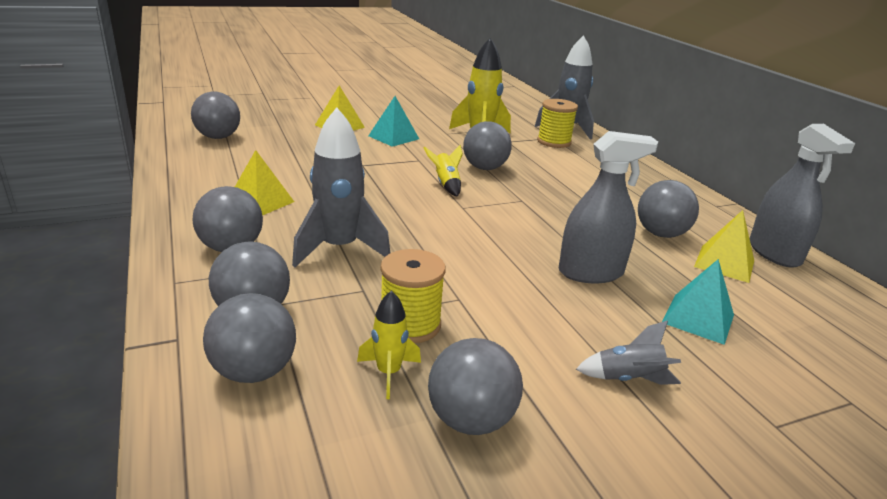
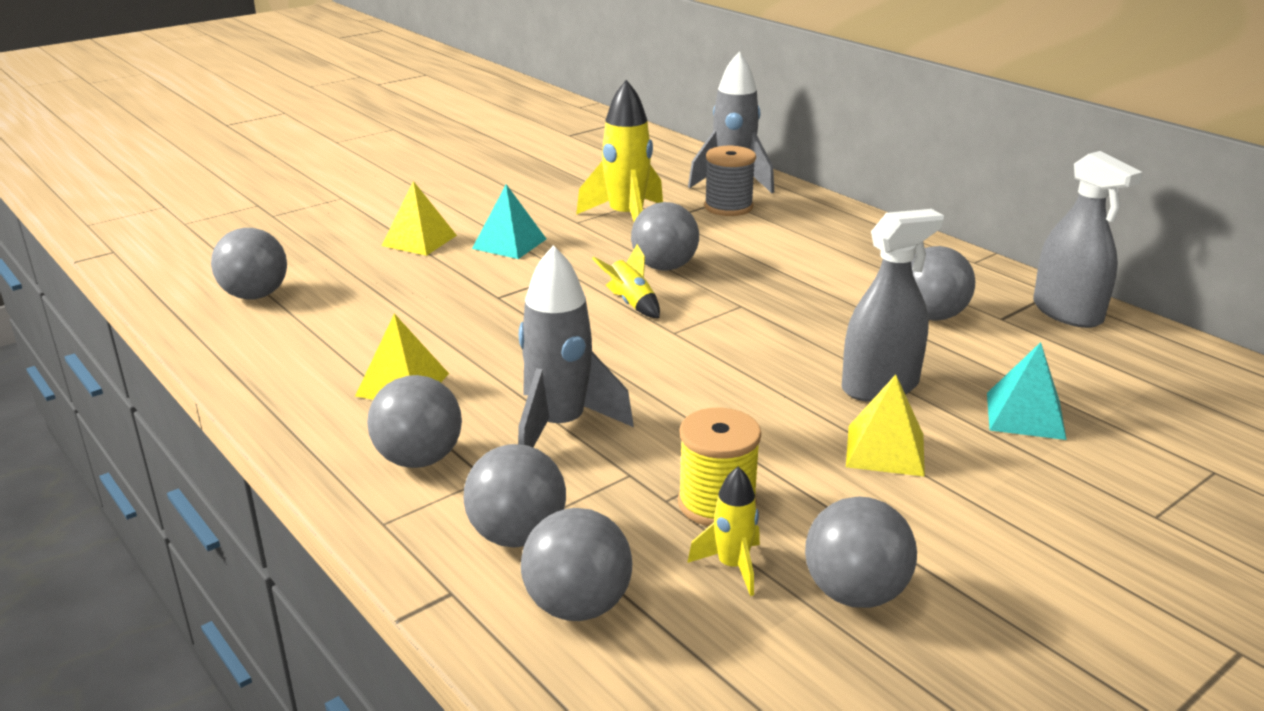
camera: 15 degrees left, 0 degrees up
(554, 142) = (728, 207): yellow spool -> grey spool
(628, 379) = (989, 505): grey rocket -> none
(724, 263) = (1020, 339): yellow pyramid -> yellow pyramid (885, 450)

